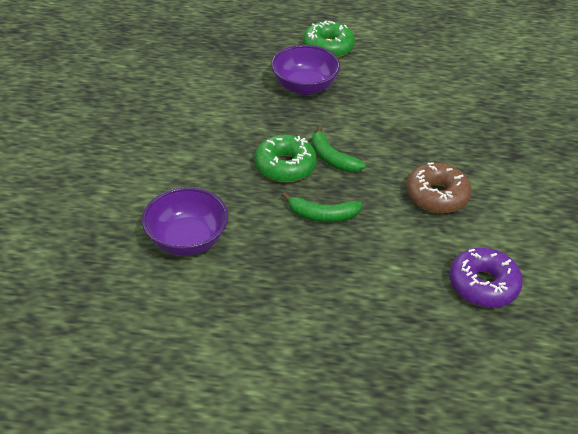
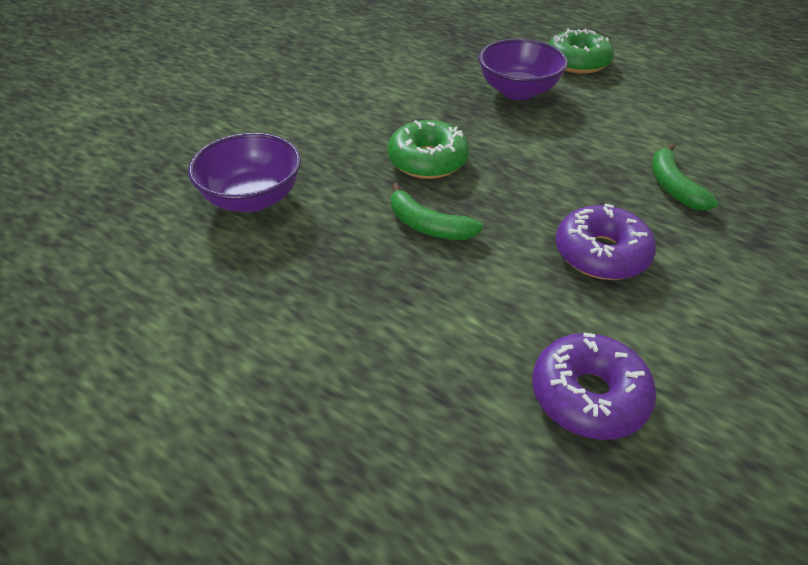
camera: 30 degrees right, 0 degrees up
(332, 158) = (491, 169): green banana -> green banana (673, 186)
(437, 195) = (601, 254): brown donut -> purple donut

